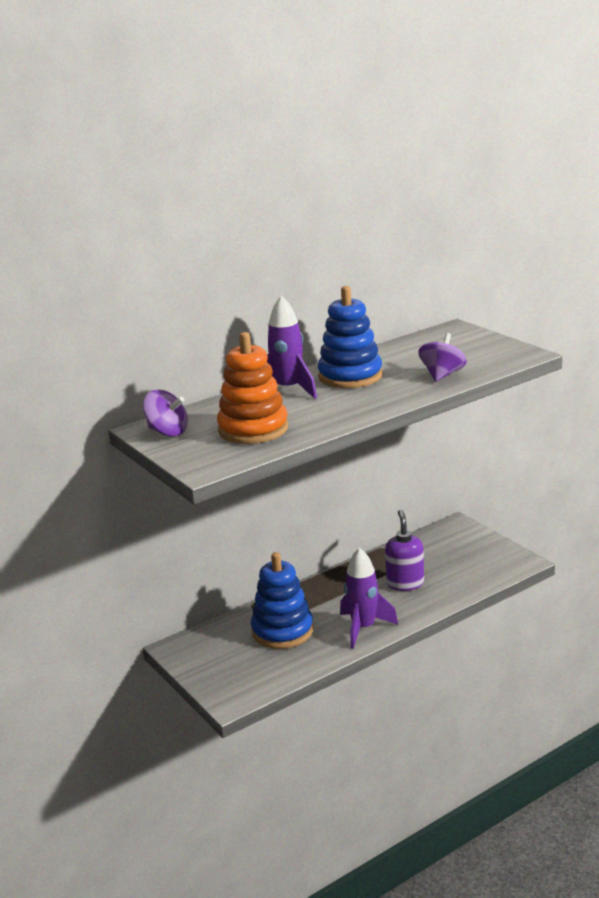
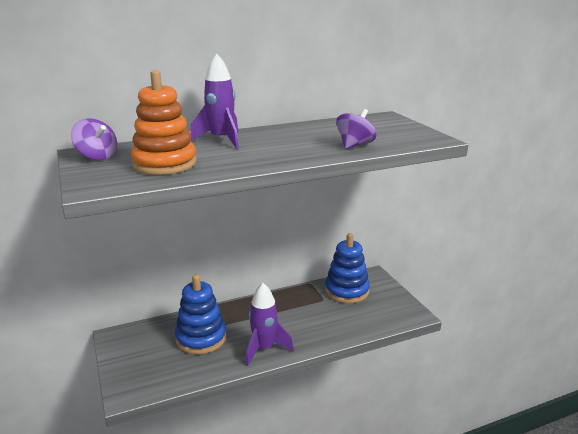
camera: 10 degrees right, 0 degrees up
(350, 376) = (278, 137): blue stacking toy -> blue stacking toy (347, 291)
(405, 583) = (314, 316): purple soap dispenser -> none

